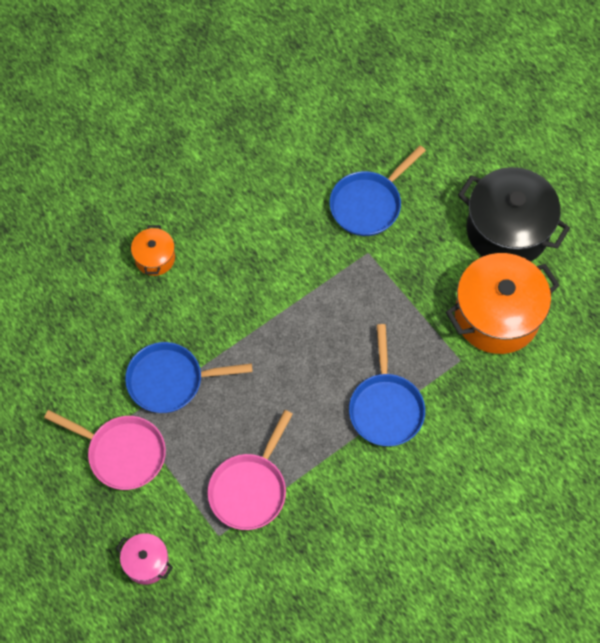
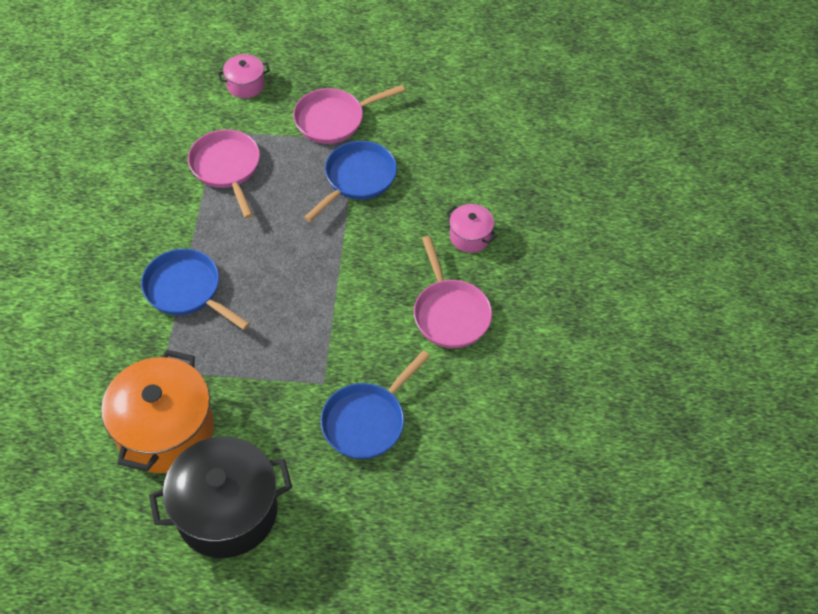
camera: 130 degrees right, 10 degrees down
(155, 258) = (470, 236): orange pot -> pink pot
(237, 220) = (450, 313): none -> pink pan
(368, 204) = (367, 421): blue pan -> blue pan turned 135 degrees counterclockwise

